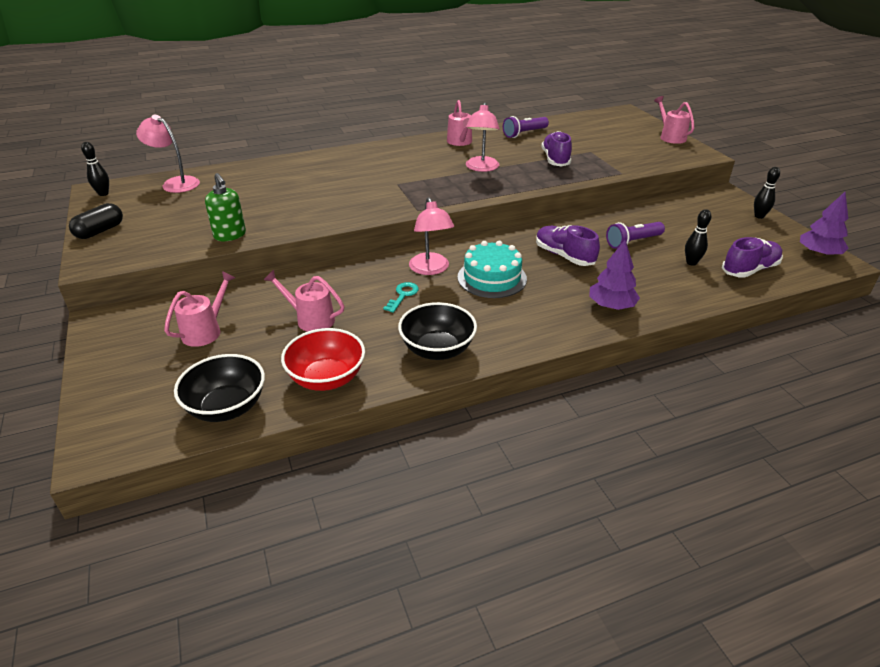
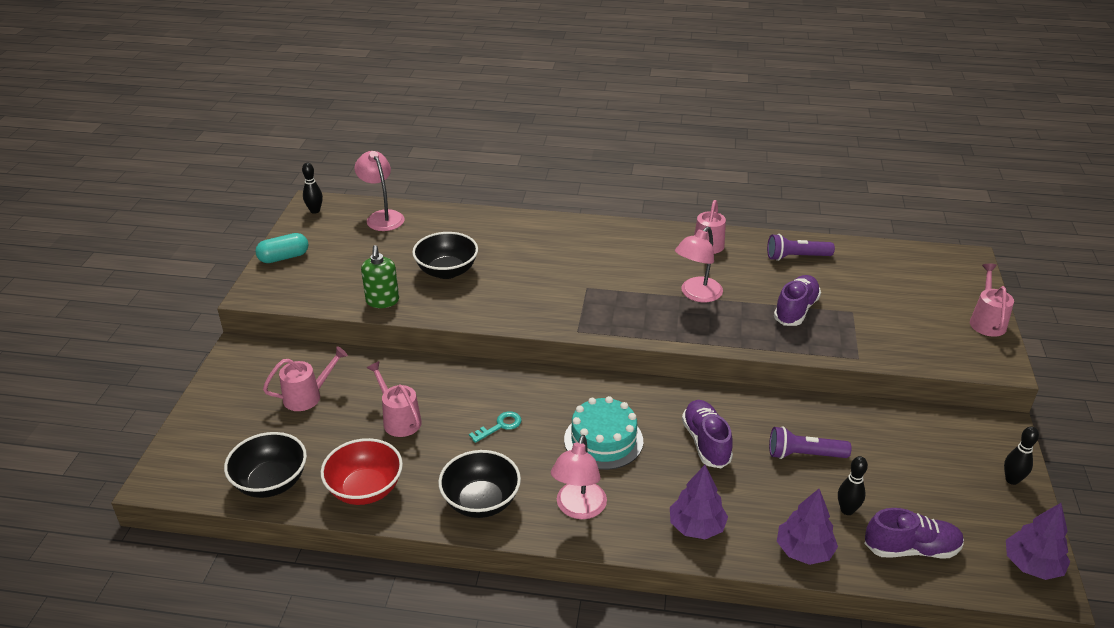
camera: 30 degrees right, 0 degrees up
(100, 231) = (284, 257): black capsule -> turquoise capsule
(270, 202) = (447, 271): none -> black bowl
(431, 269) = (552, 405): pink lamp -> pink lamp (578, 509)
(692, 294) = (804, 551): none -> purple tree

